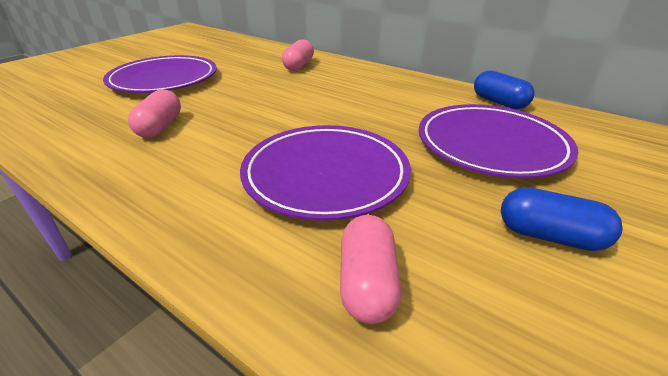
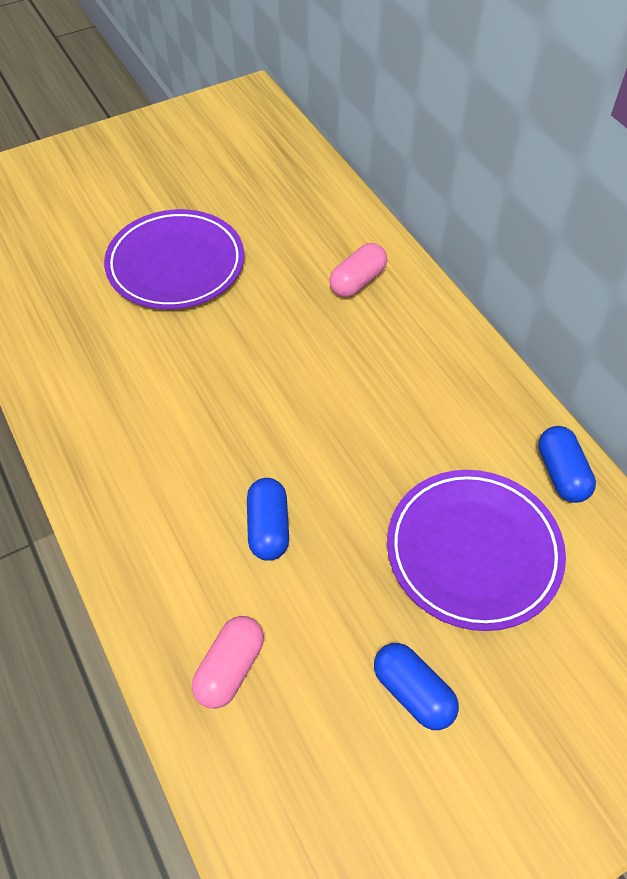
camera: 25 degrees right, 20 degrees up
(160, 127) = (143, 378): pink capsule -> none
(325, 175) = (268, 528): purple plate -> blue capsule

